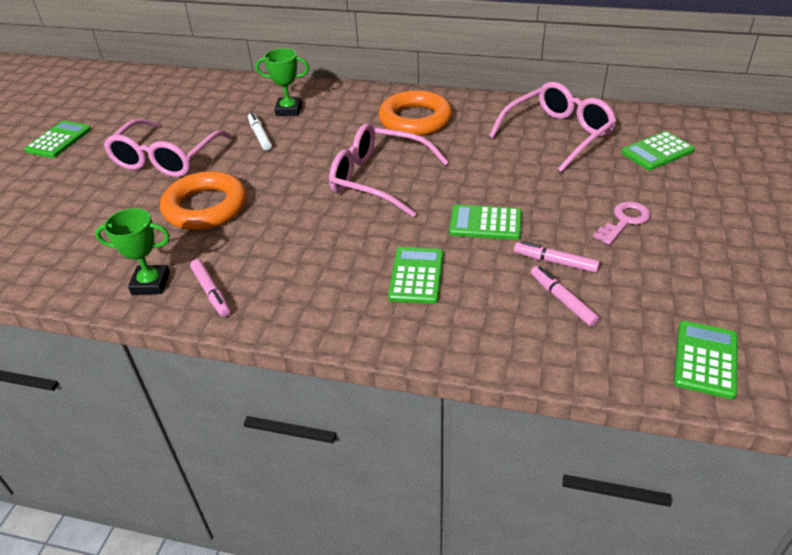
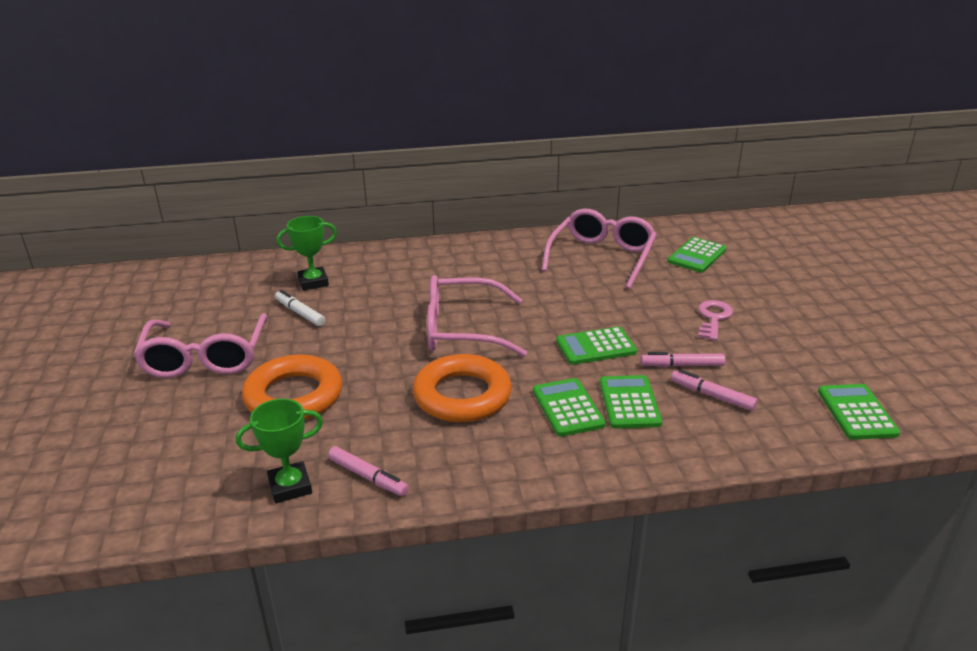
camera: 25 degrees left, 10 degrees down
(59, 140) = (45, 365): green calculator -> green calculator (629, 402)
(415, 120) = (456, 268): orange ring -> orange ring (462, 395)

